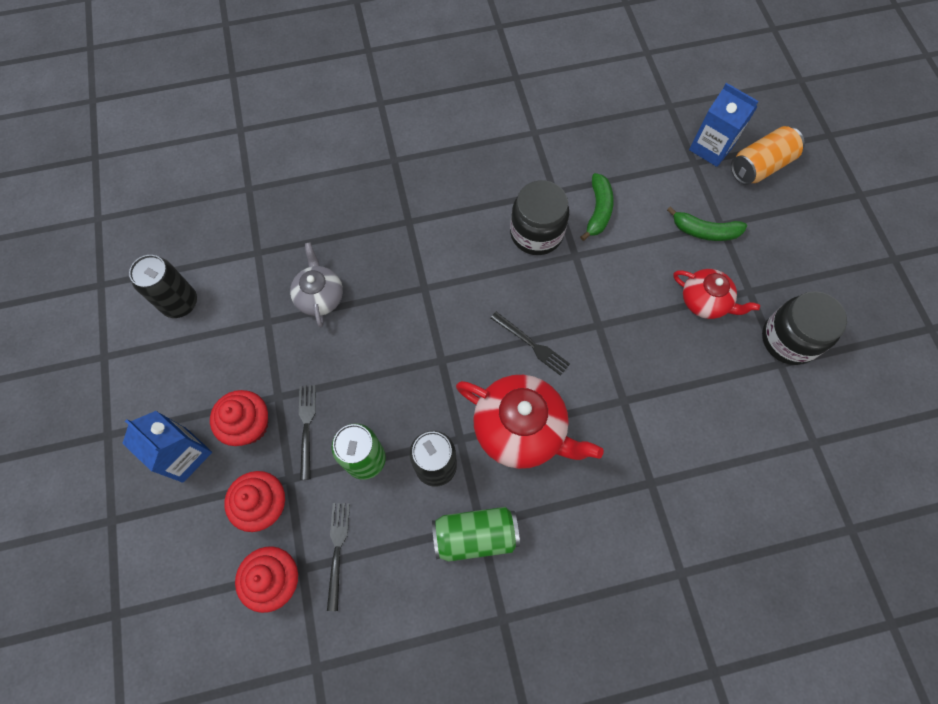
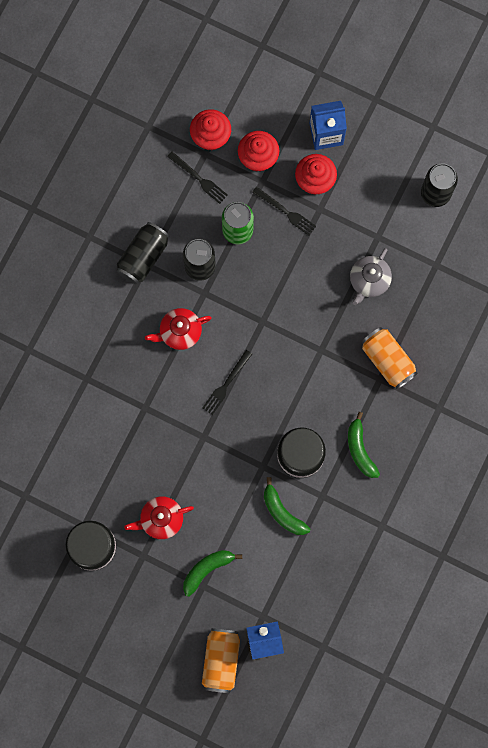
camera: 130 degrees right, 10 degrees up
(320, 296) = (369, 281): grey teapot -> grey teapot turned 90 degrees clockwise
(386, 227) = (387, 360): none -> orange can
(475, 535) = (143, 257): green can -> black can
(486, 192) = (360, 450): none -> green banana
(521, 429) = (180, 332): red teapot -> red teapot, size x0.60
(531, 344) = (226, 384): black fork -> black fork turned 45 degrees counterclockwise

